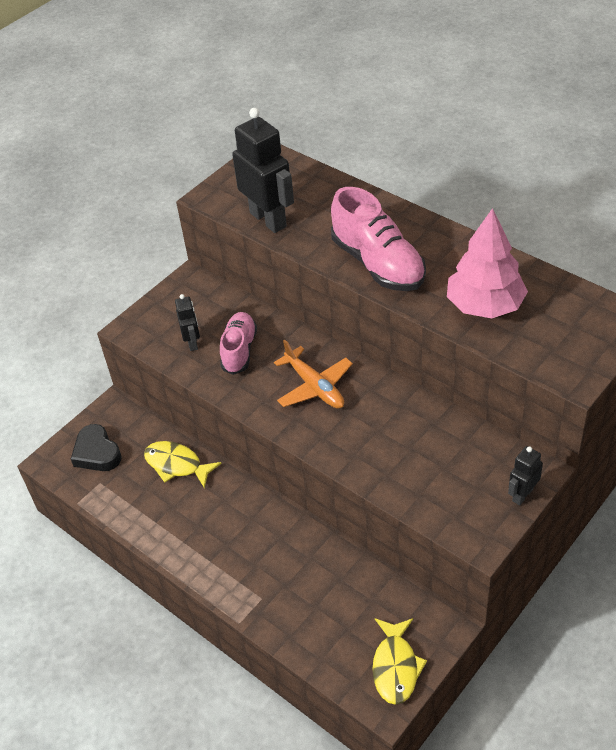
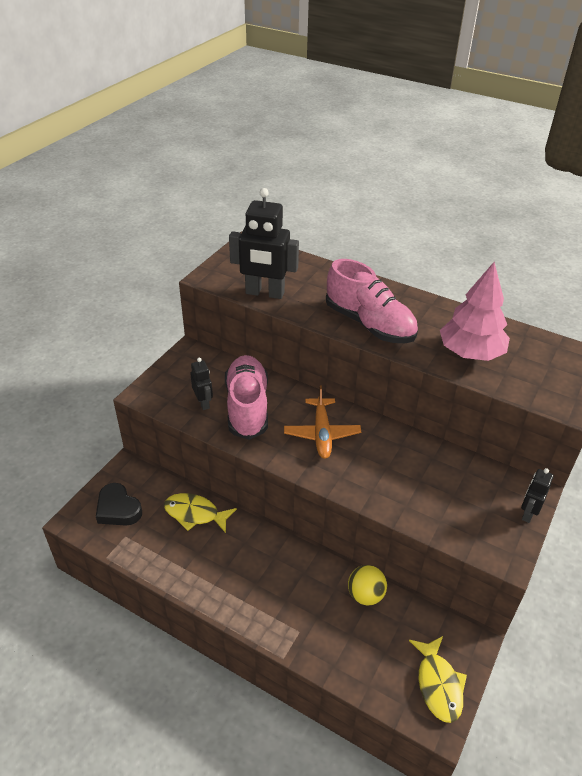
camera: 15 degrees left, 5 degrees down
(239, 350) = (247, 407): pink shoe -> pink shoe, size x1.55
(268, 219) = (264, 293): black robot -> black robot turned 150 degrees clockwise
(315, 387) = (322, 433): orange plane -> orange plane turned 45 degrees clockwise
(341, 568) = (365, 595): none -> yellow ball

